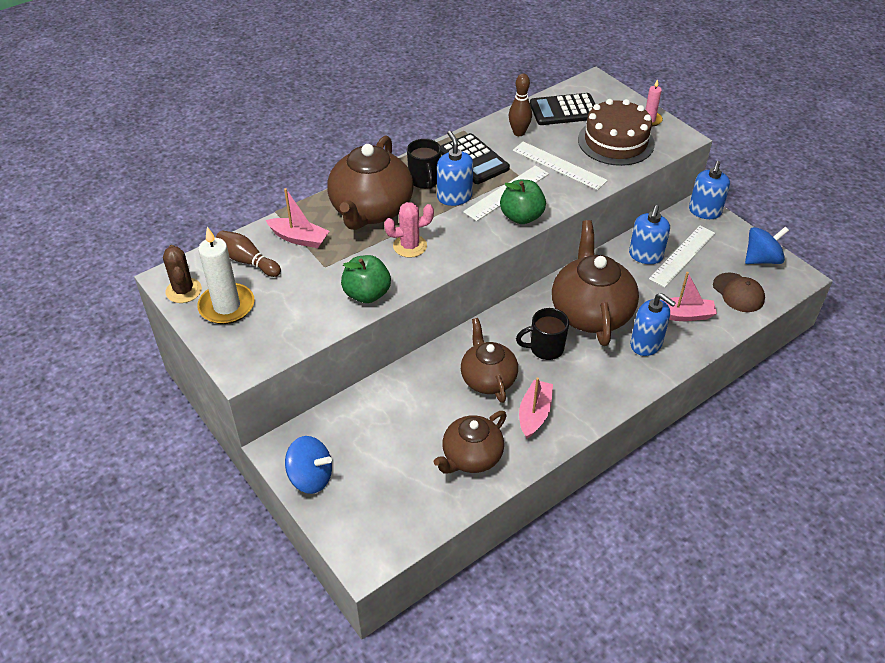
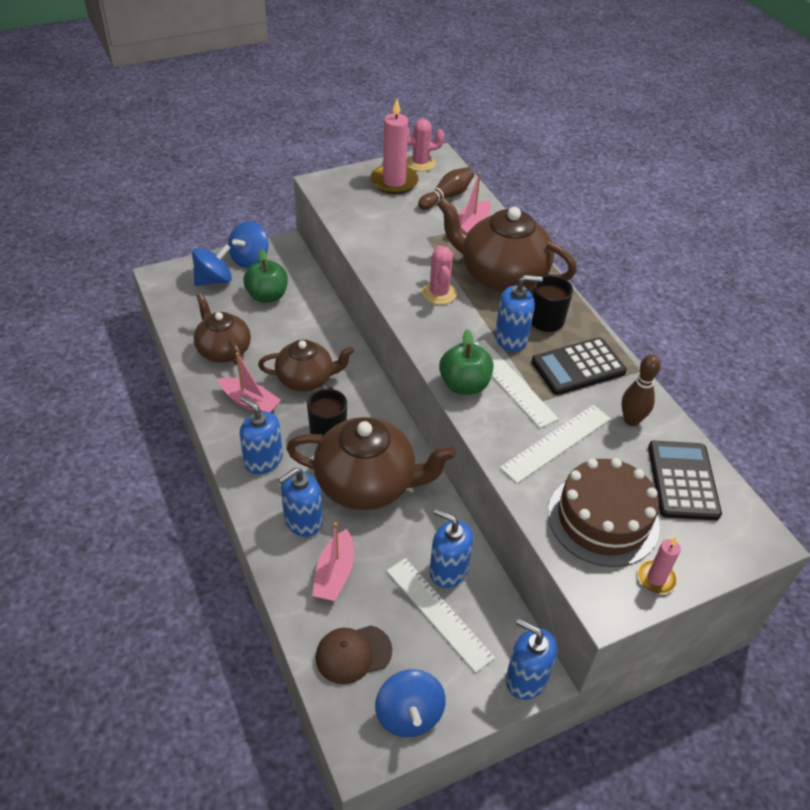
camera: 100 degrees right, 0 degrees up
(183, 291) = (420, 163): brown cactus -> pink cactus
(227, 306) = (394, 182): white candle -> pink candle
(358, 502) = (214, 280): none -> blue spinning top
(367, 294) = (380, 257): green apple -> green apple (267, 296)
(598, 385) = (263, 460): none -> blue soap dispenser

